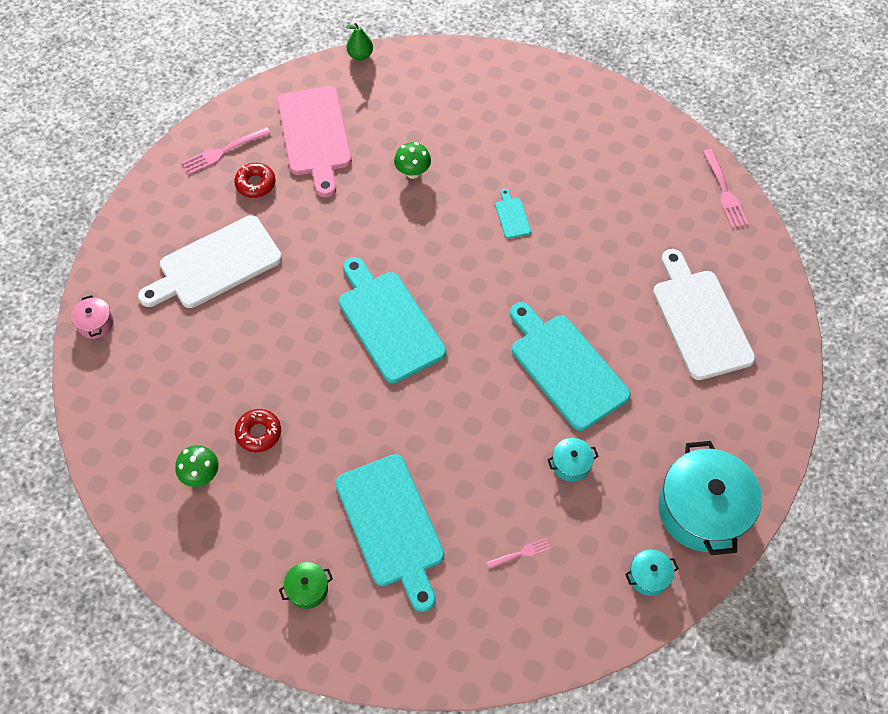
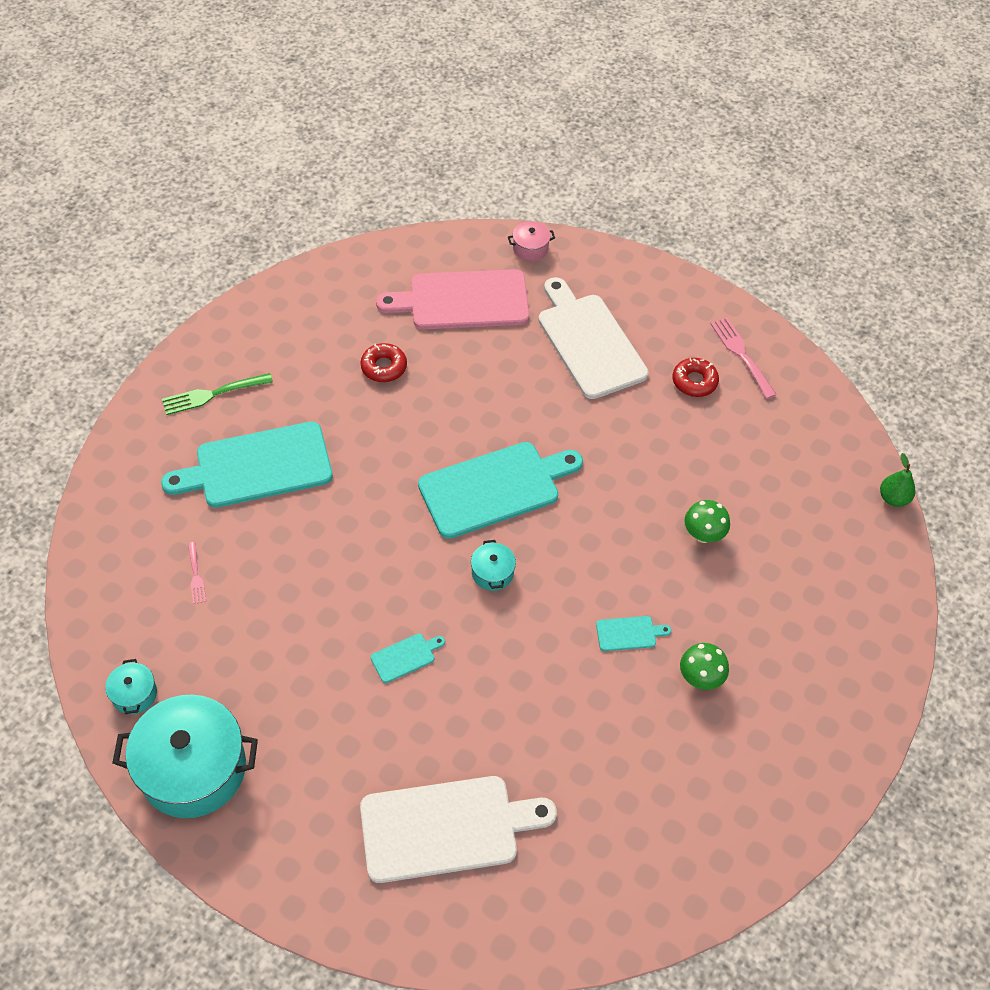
camera: 95 degrees right, 5 degrees down
(201, 475) = (349, 321): green mushroom -> green mushroom (700, 678)
(307, 589) = (212, 394): green pot -> green fork
(315, 135) = (763, 441): pink cutting board -> pink cutting board (463, 301)
(565, 368) = (405, 657): turquoise cutting board -> turquoise cutting board, size x0.42
(571, 464) = (283, 641): turquoise pot -> turquoise pot (492, 573)
(724, 192) = (649, 913): pink fork -> none

